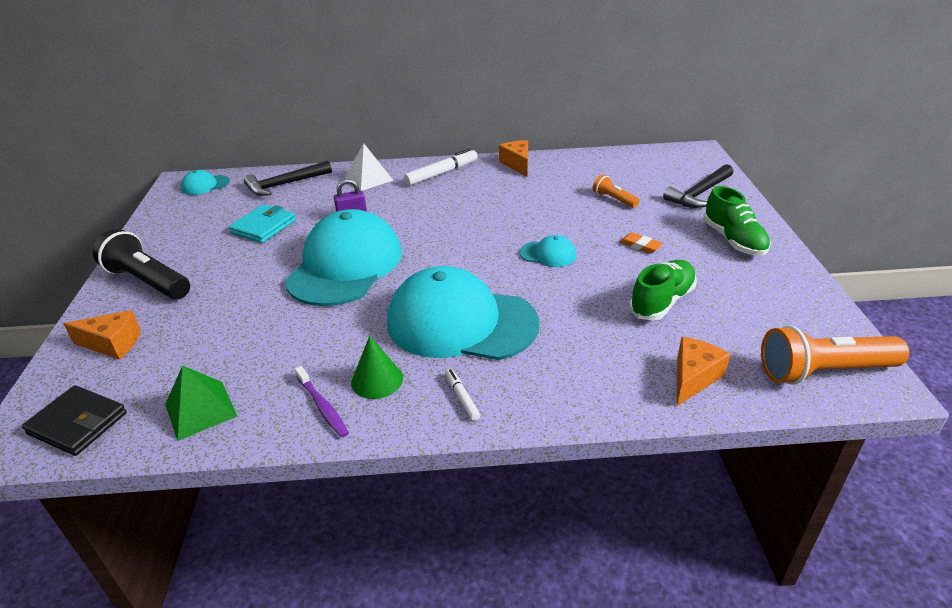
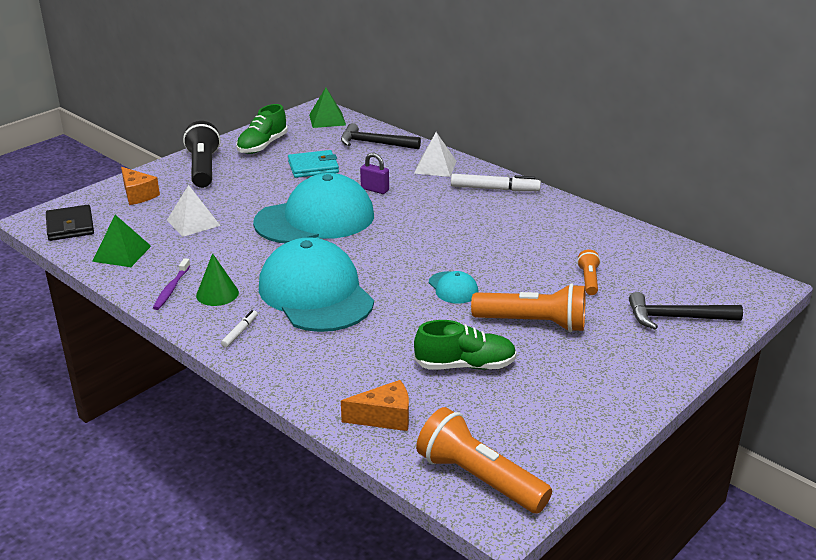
camera: 45 degrees right, 5 degrees down
(205, 185) = (327, 120): turquoise cap -> green pyramid
(229, 334) = (193, 222): none -> white pyramid
(517, 164) = (567, 212): orange cheese -> none
(640, 246) = (533, 323): orange eraser -> orange flashlight
(733, 240) = (619, 366): green shoe -> green shoe (262, 146)

